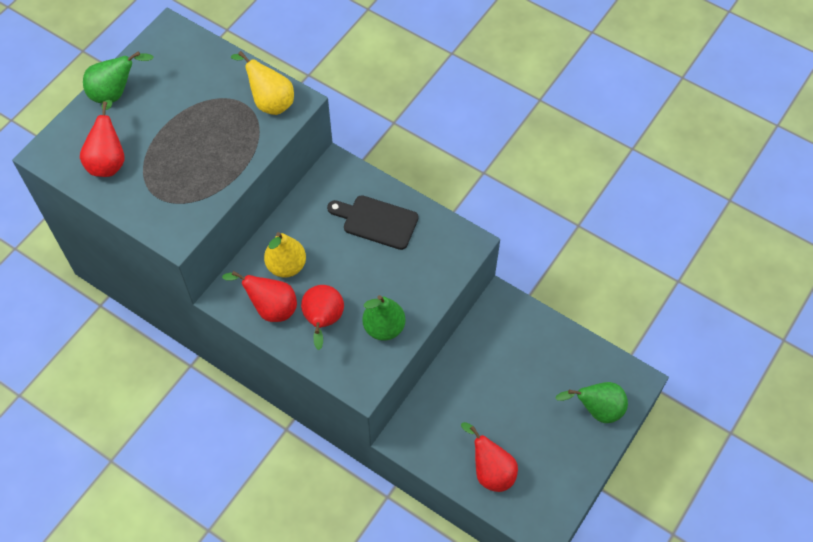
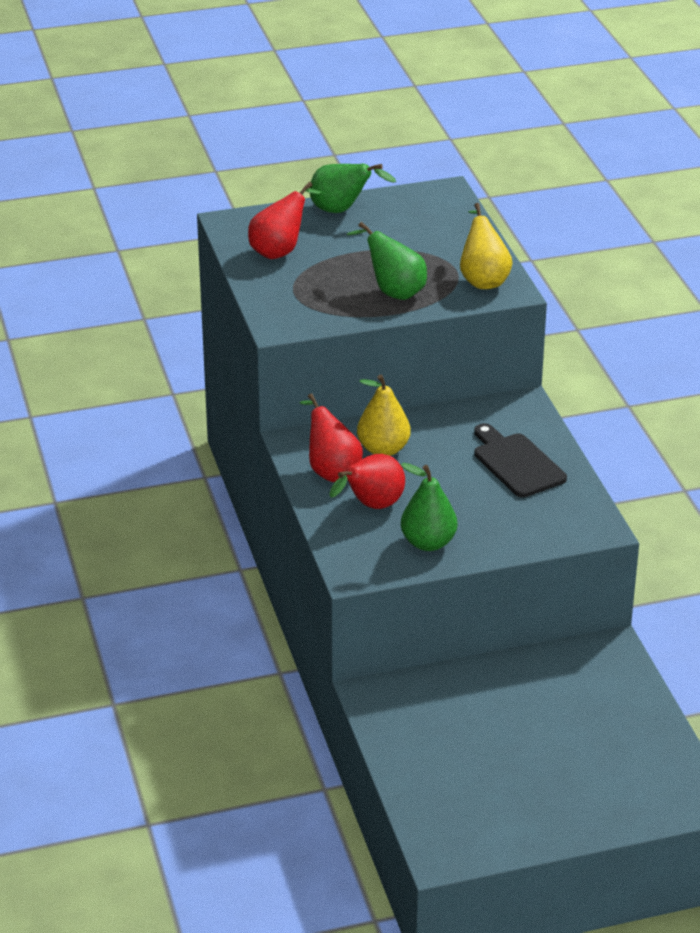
camera: 40 degrees right, 25 degrees down
(490, 470) = (438, 773): red pear -> none
(596, 409) = (621, 795): green pear -> green pear (393, 291)

